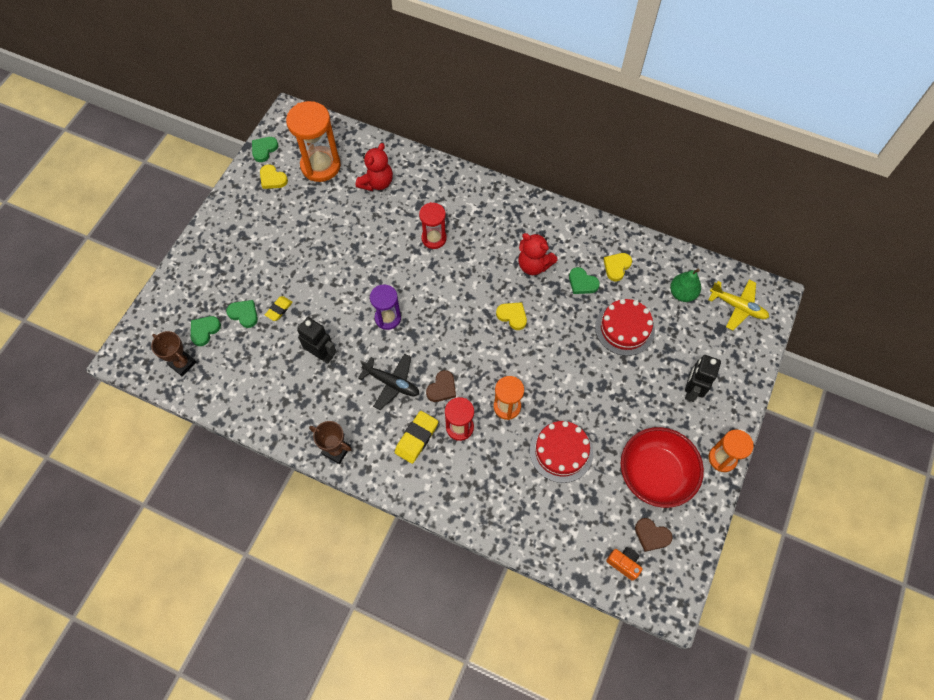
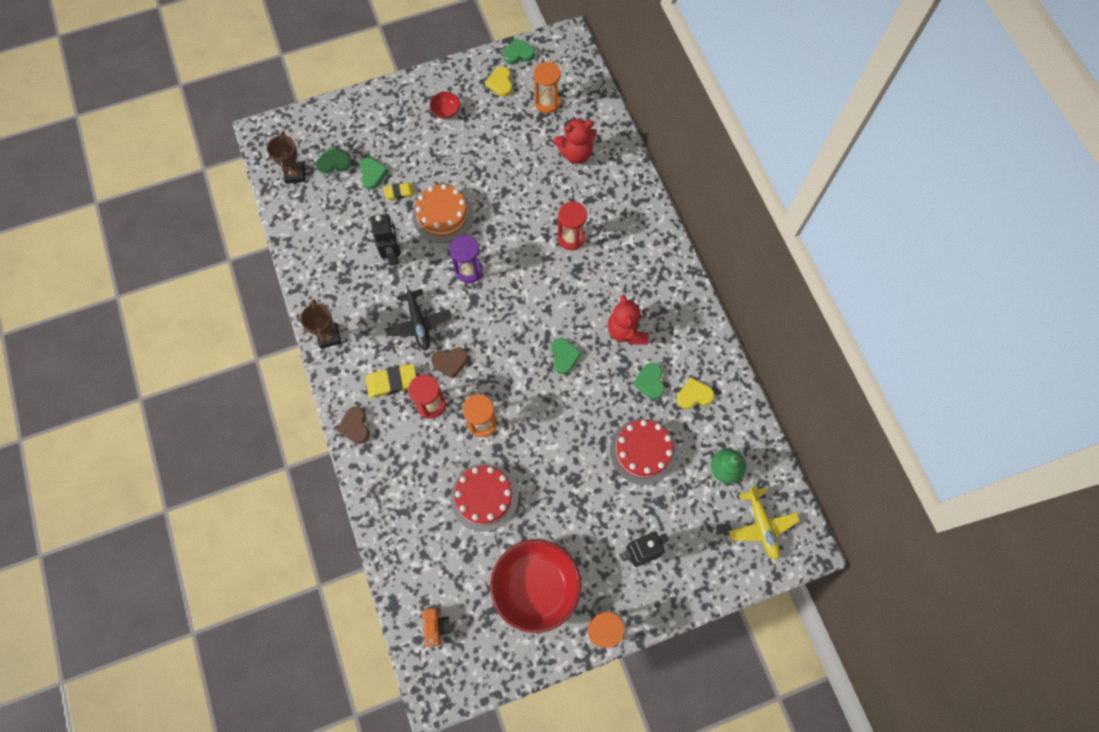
camera: 45 degrees right, 5 degrees up
(252, 228) = (446, 111): none -> red bowl
(320, 166) = (547, 103): orange hourglass -> orange hourglass, size x0.60
(328, 298) = (442, 215): none -> orange cake
(512, 316) = (564, 356): yellow heart -> green heart
(651, 535) = (480, 629): brown heart -> brown heart (355, 426)

